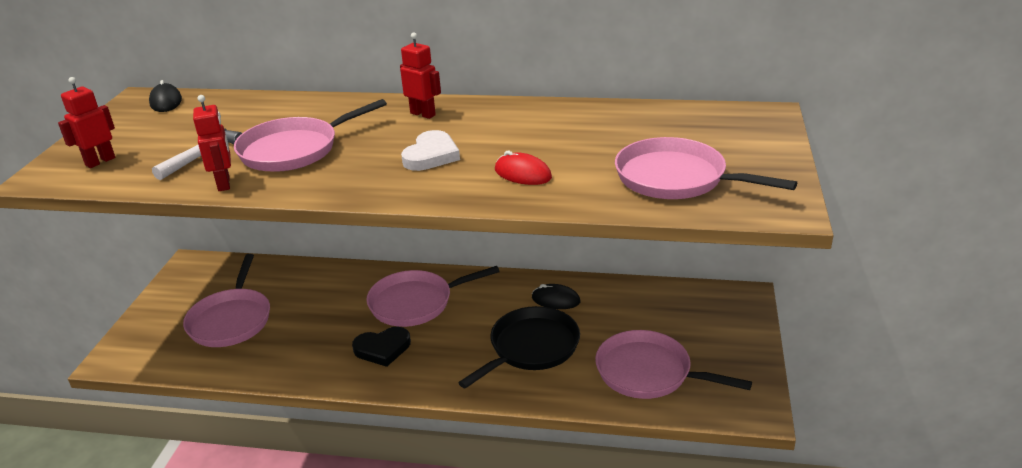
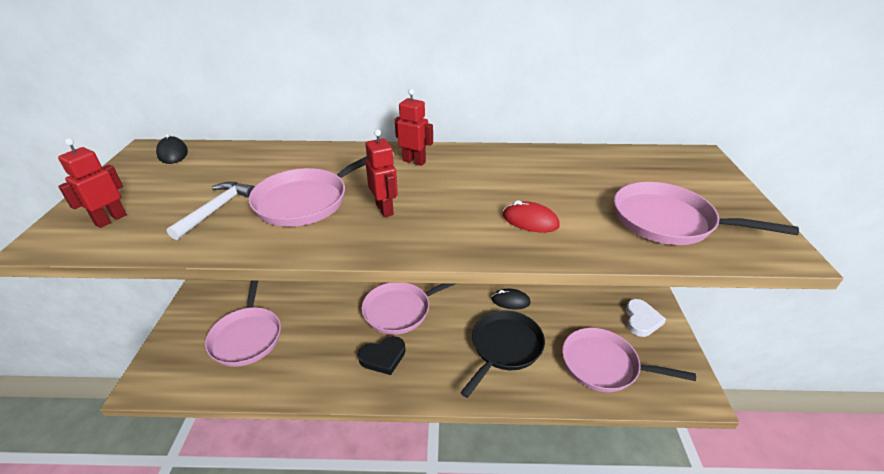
camera: 10 degrees left, 5 degrees up
(224, 183) = (244, 242): red robot -> red robot (385, 209)
(431, 155) = (438, 203): white heart -> white heart (641, 320)

